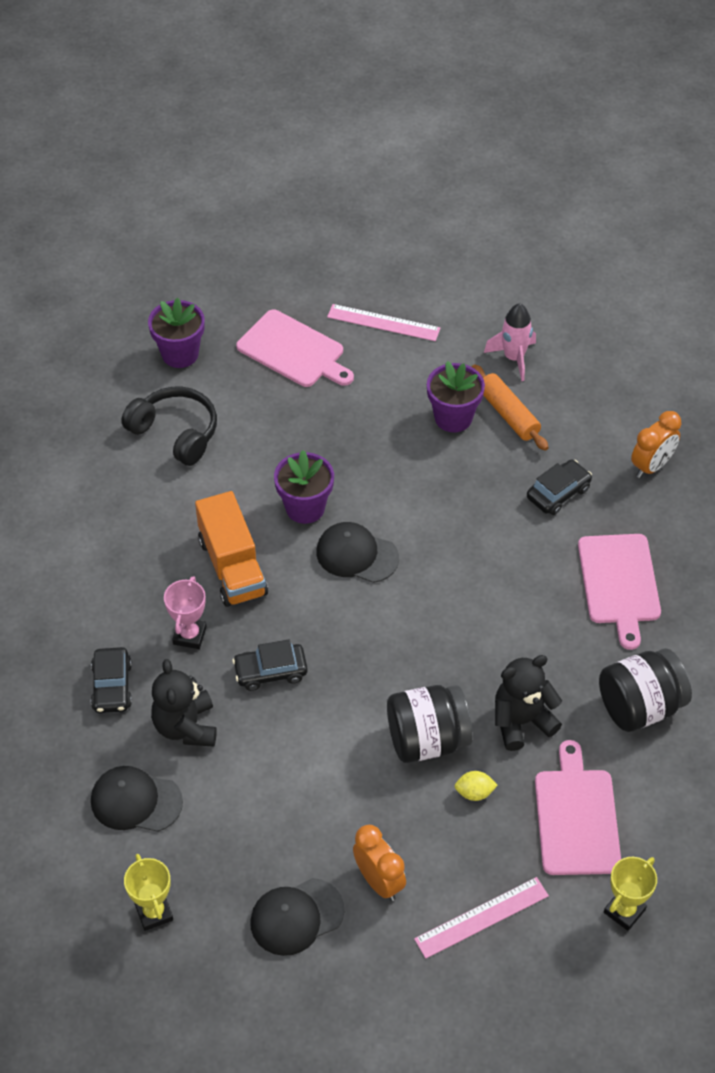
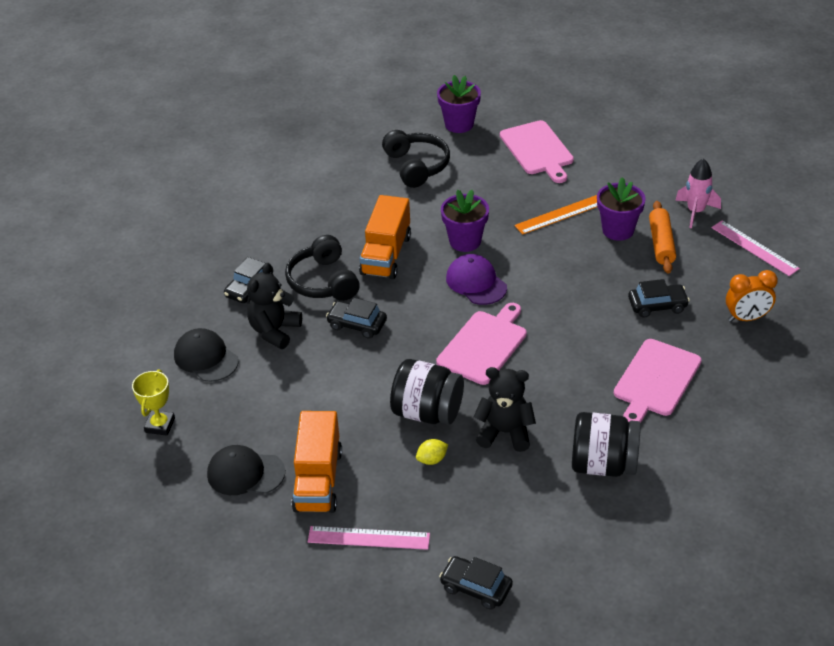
camera: 35 degrees right, 10 degrees down
(189, 635) = (323, 281): pink trophy -> black headphones
(357, 555) = (476, 282): black cap -> purple cap
(379, 881) = (318, 480): orange clock -> orange truck
(380, 426) = (560, 215): none -> orange ruler
(383, 322) = (616, 156): pink ruler -> pink ruler (754, 248)
(474, 792) = (432, 460): yellow lemon -> yellow lemon turned 60 degrees counterclockwise
(576, 817) = (492, 511): pink cutting board -> pink cutting board (483, 345)
(624, 911) = (476, 588): yellow trophy -> black car

